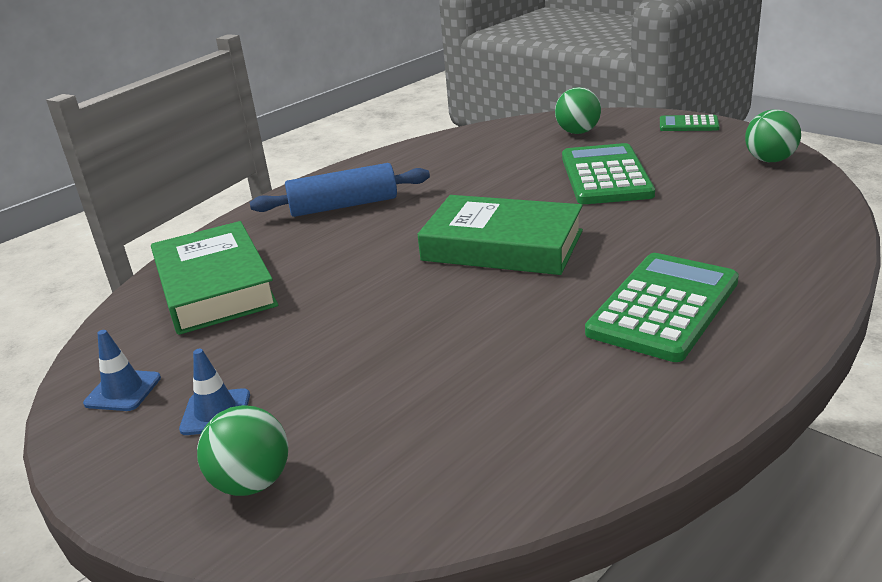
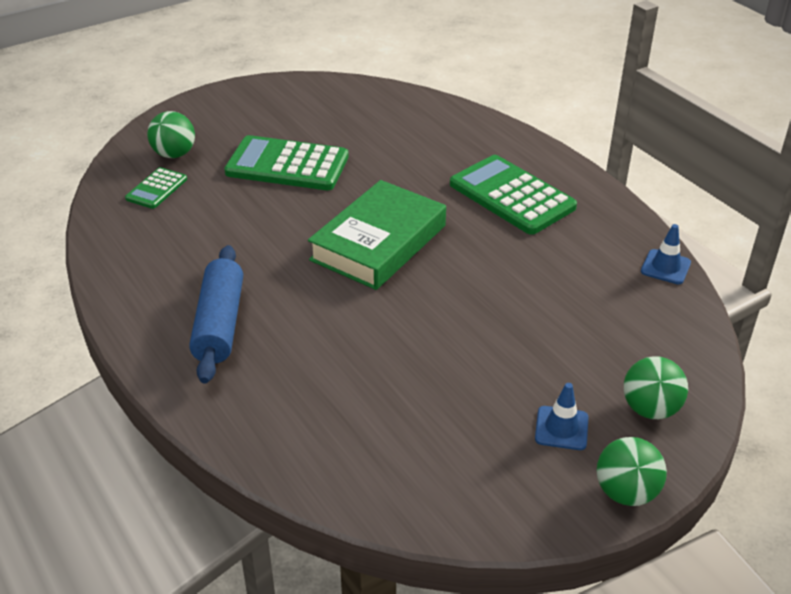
camera: 80 degrees left, 10 degrees up
(123, 391) = (509, 491): blue traffic cone -> blue traffic cone (665, 267)
(214, 287) = (344, 429): green book -> none
(688, 124) = (218, 100): green calculator -> green calculator (156, 189)
(769, 160) = (324, 92): green ball -> green ball (626, 492)

